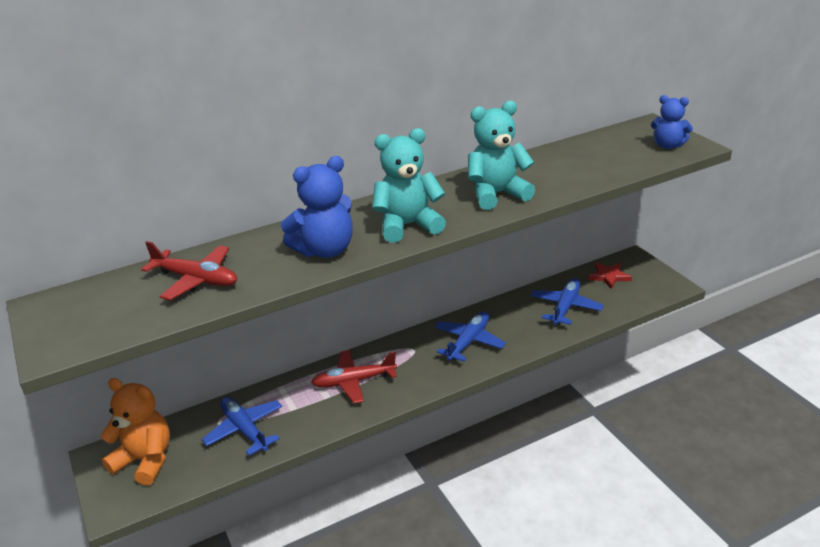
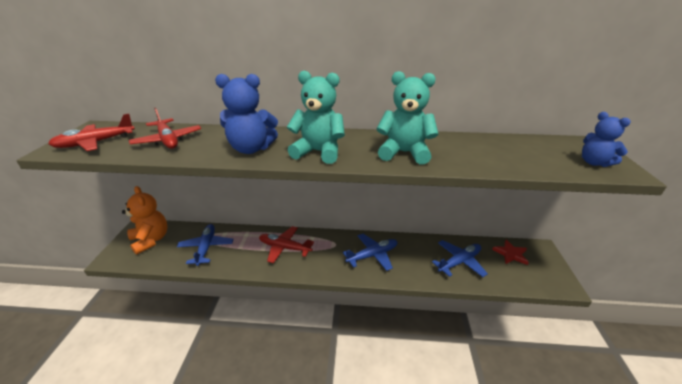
camera: 30 degrees right, 0 degrees up
(95, 321) = (95, 143): none -> red plane

